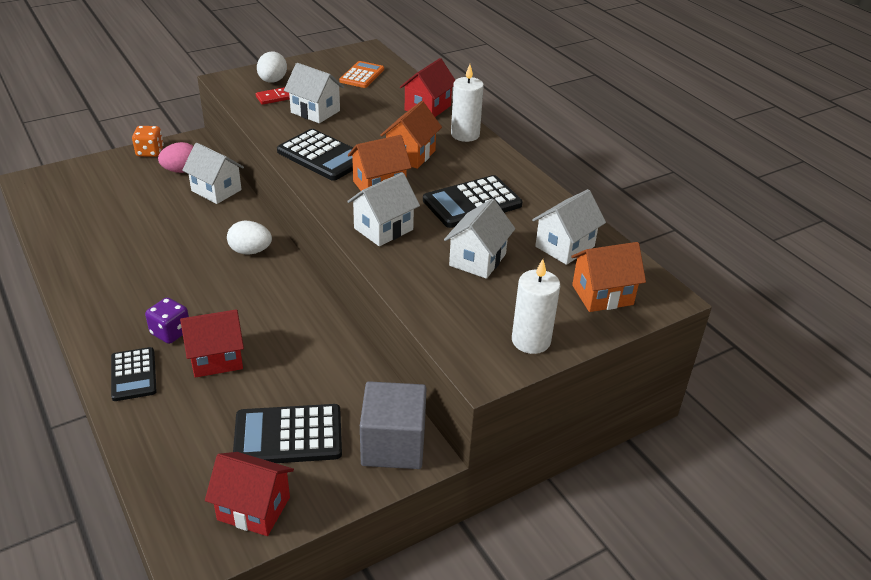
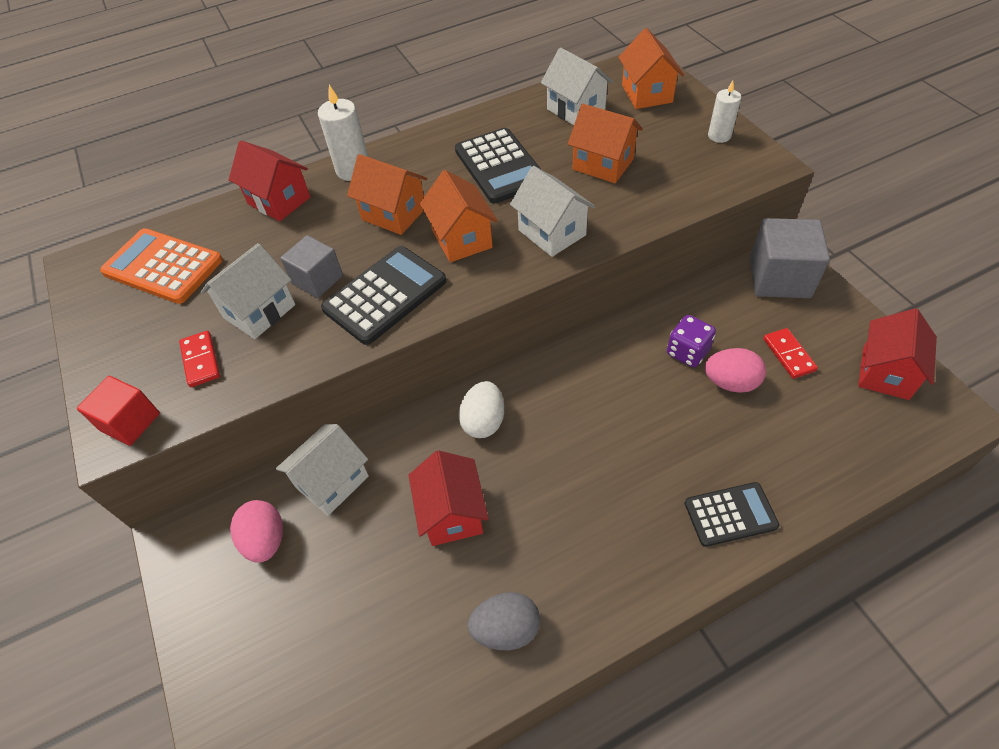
camera: 80 degrees left, 15 degrees up
(88, 263) = (506, 629): none -> grey egg
(150, 152) = (193, 602): orange dice -> none
(170, 332) = (649, 487): purple dice -> purple dice (687, 352)
(216, 359) = (689, 431): red house -> red house (452, 513)
(235, 83) = (130, 422): none -> red cube
(262, 390) = (730, 382): none -> pink egg
(272, 81) = (142, 371): white egg -> none
(288, 436) = (788, 355): black calculator -> red domino
(342, 129) = (317, 280): none -> grey cube
(362, 75) = (163, 267): orange calculator -> orange calculator, size x1.51
(477, 260) = (603, 164): white house -> orange house
(531, 341) = (719, 136): white candle -> white candle, size x0.65

